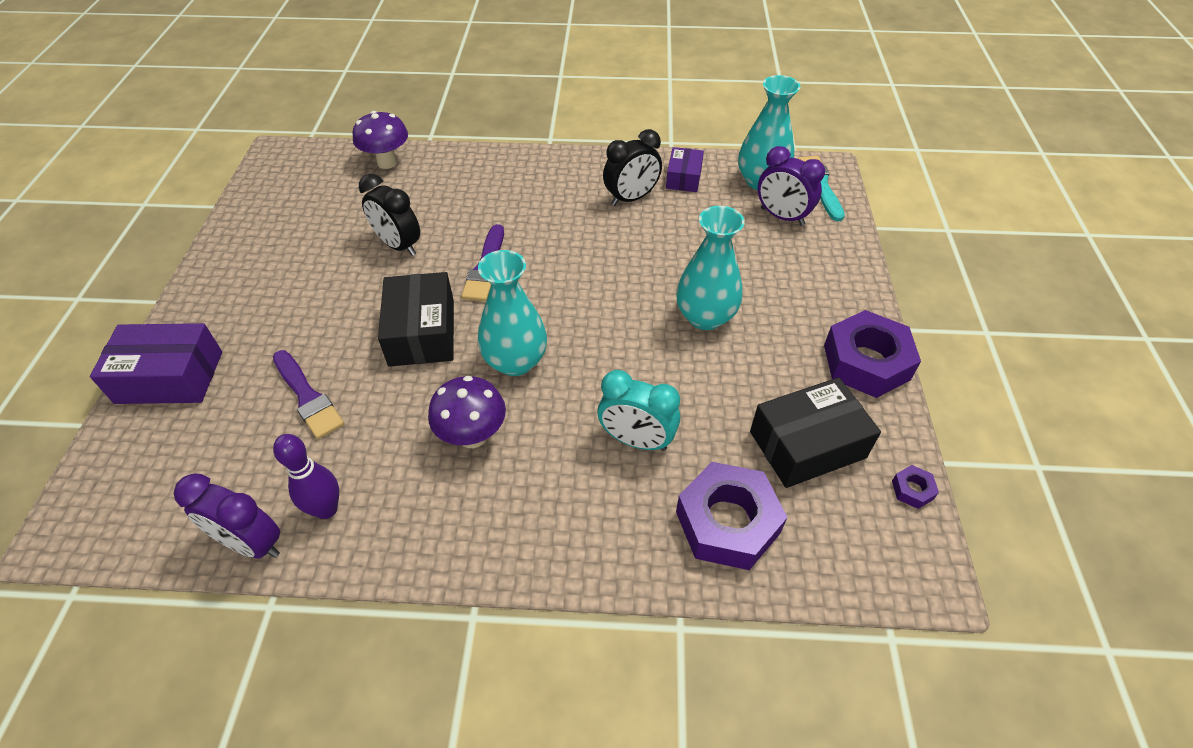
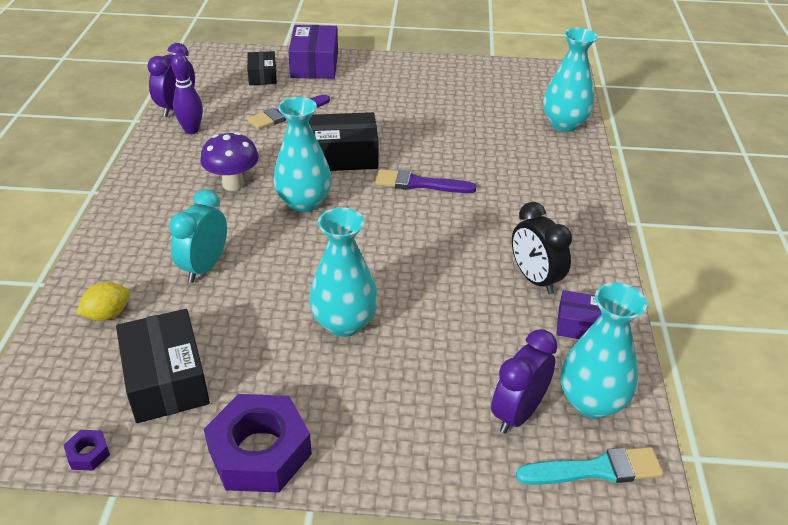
camera: 90 degrees right, 10 degrees down
(182, 439) = (262, 76): none -> black box
(387, 162) = (564, 124): purple mushroom -> turquoise vase
(398, 245) = (447, 138): black clock -> none
(727, 522) = (107, 314): purple nut -> yellow lemon

